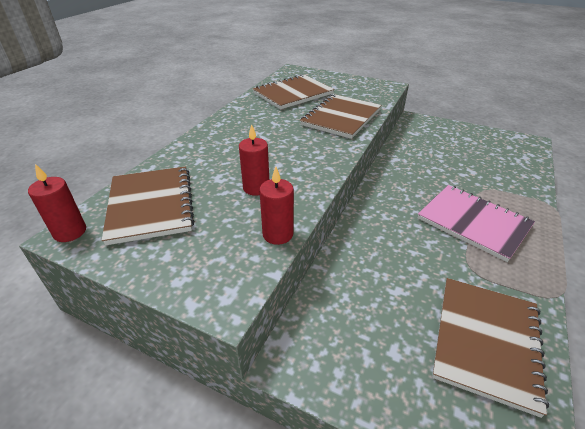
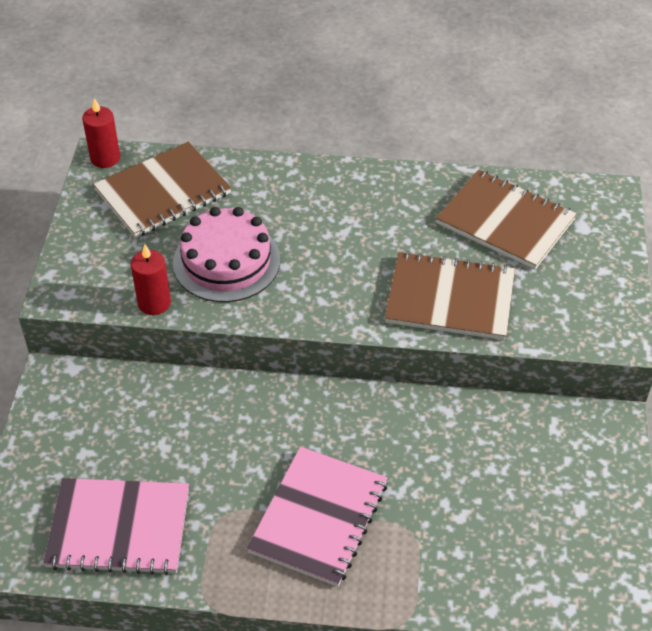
camera: 70 degrees right, 10 degrees up
(256, 188) = (226, 261): red candle -> pink cake
(486, 341) = (119, 528): brown notebook -> pink notebook

